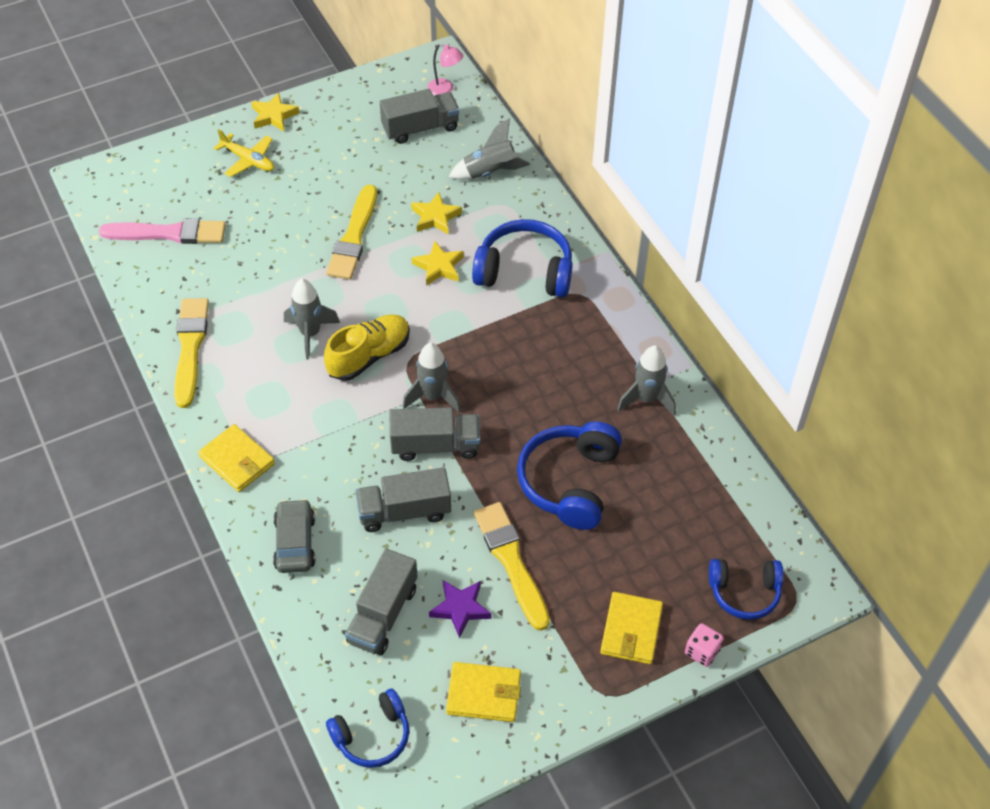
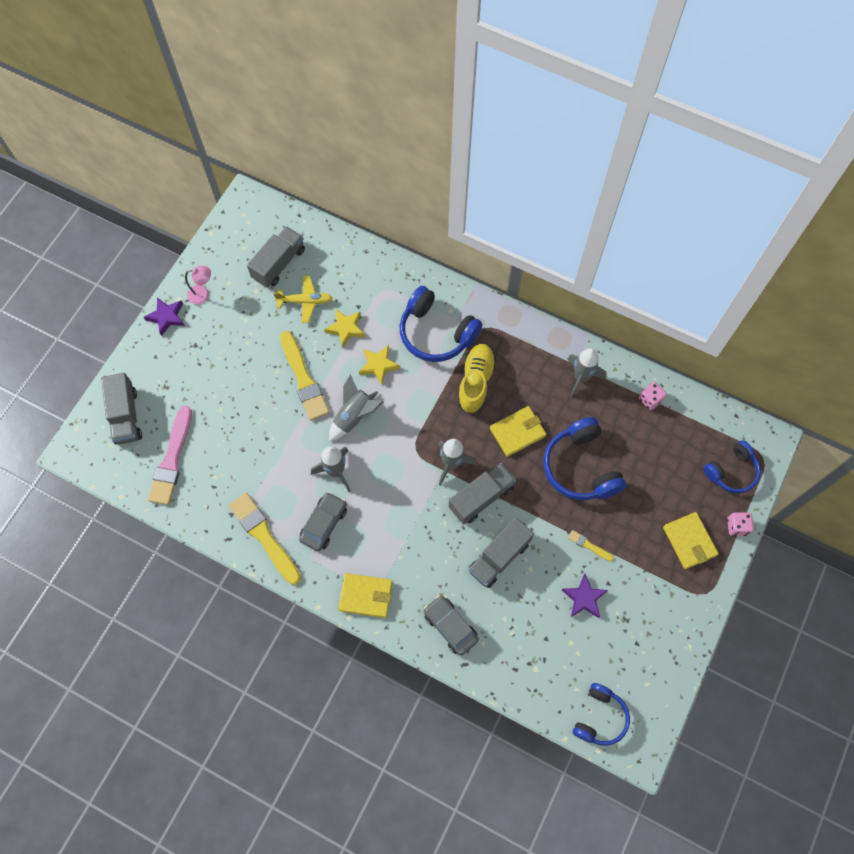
camera: 35 degrees left, 15 degrees up
(168, 233) = (172, 459): pink brush -> pink brush turned 135 degrees clockwise
(248, 160) = (179, 364): yellow plane -> yellow plane (305, 301)
(256, 372) = (324, 524): none -> grey car
(274, 116) = (166, 317): yellow star -> purple star
(369, 356) = (387, 462): yellow shoe -> yellow shoe (475, 382)
(383, 614) = (542, 635): grey truck -> grey truck (126, 416)
(445, 89) = (270, 222): pink lamp -> pink lamp (203, 294)
(483, 694) = (640, 643): yellow wallet -> yellow wallet (517, 432)
(490, 172) = (354, 270): grey rocket -> grey rocket (354, 416)
(511, 562) = (588, 545): yellow brush -> yellow brush, size x0.46
(524, 271) = (436, 333): blue headphones -> blue headphones turned 120 degrees counterclockwise
(708, 465) = (650, 399): none -> pink dice

